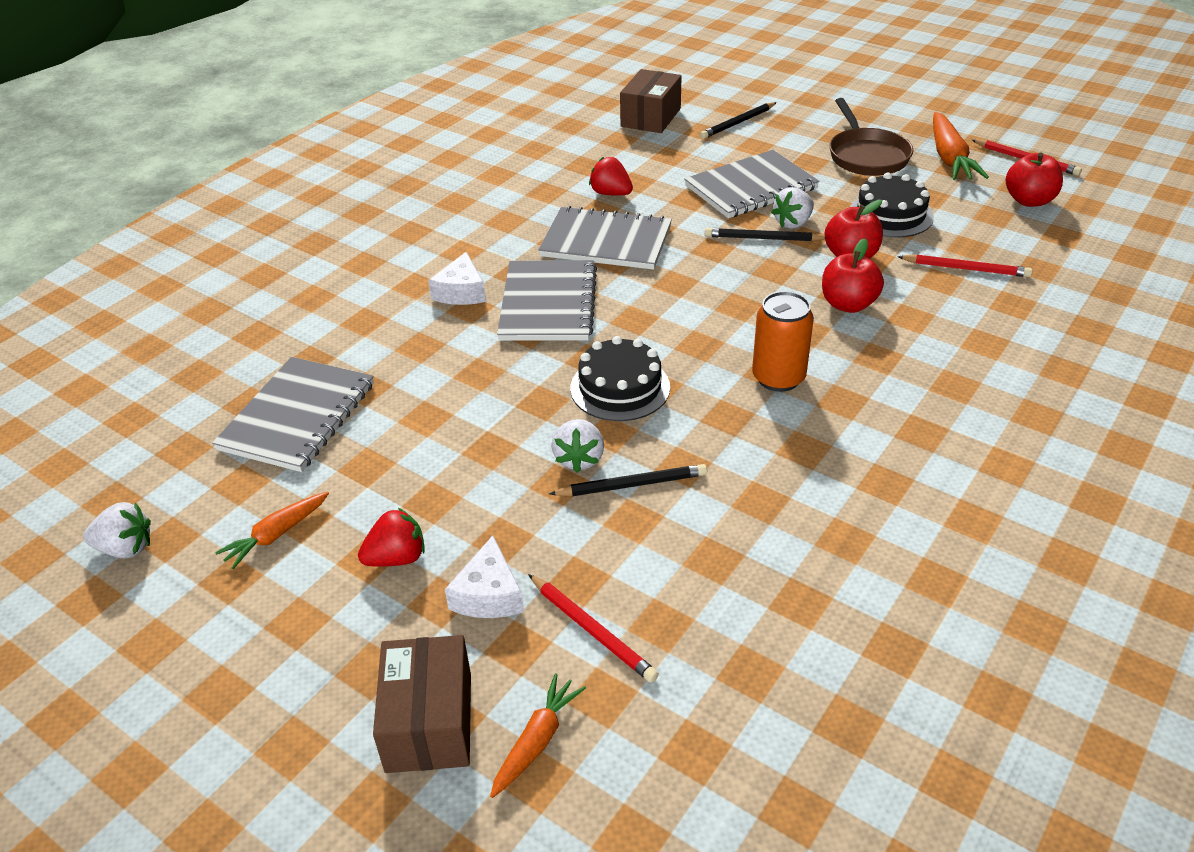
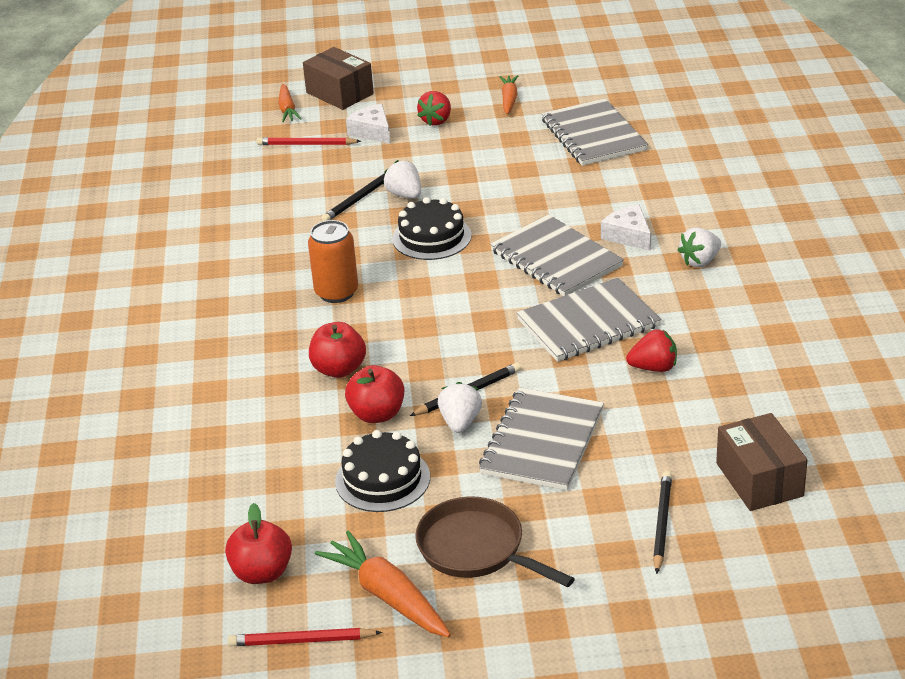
camera: 140 degrees right, 5 degrees down
(126, 548) = (569, 65): white strawberry -> white strawberry (700, 261)
(966, 269) = (269, 452): red pencil -> none

